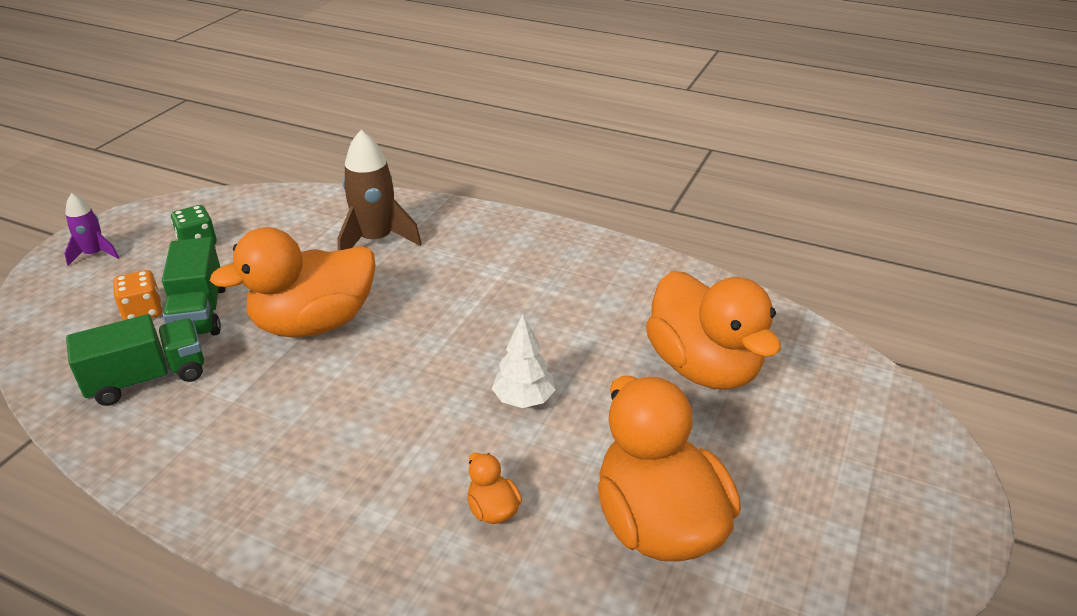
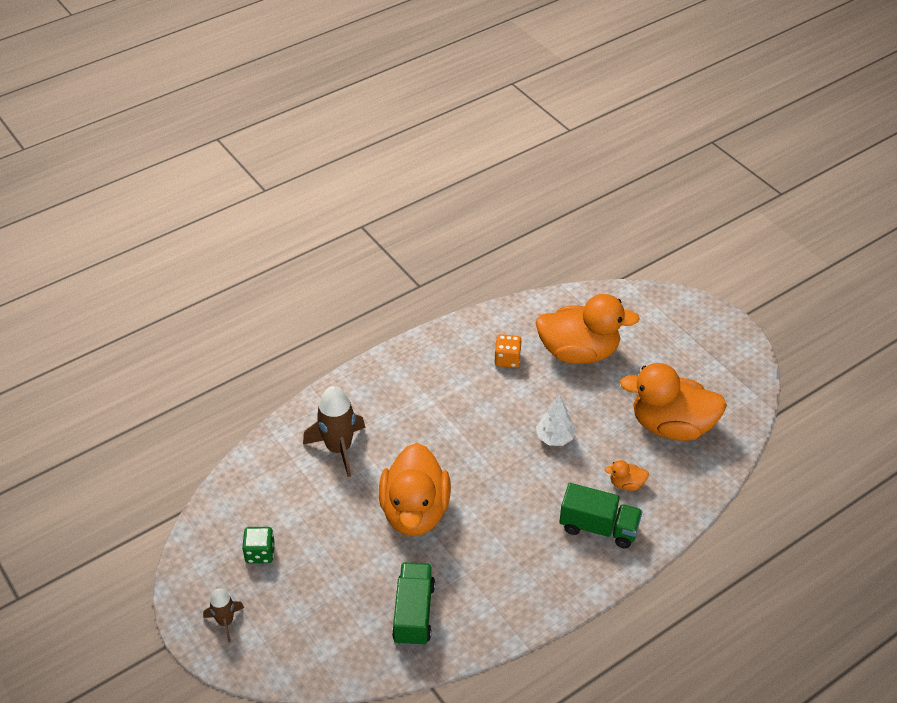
camera: 60 degrees left, 10 degrees up
(94, 254) = (225, 622): purple rocket -> brown rocket
(143, 311) = (331, 603): orange dice -> orange dice (507, 359)
(199, 312) = (356, 571): green truck -> green truck (598, 527)

